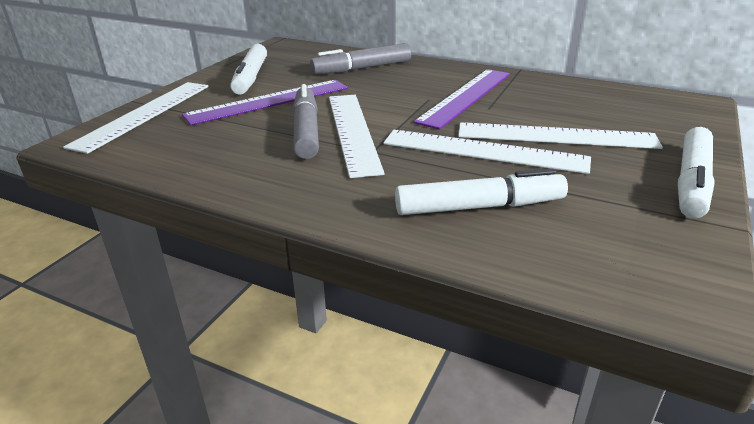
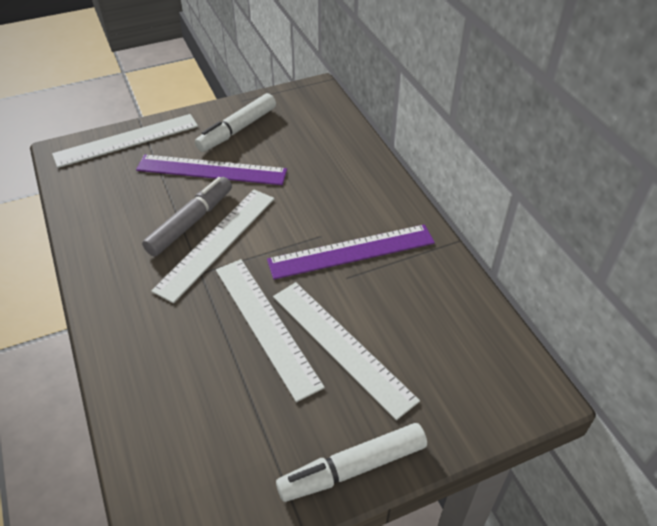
camera: 40 degrees right, 15 degrees up
(362, 68) = (329, 162): grey marker -> none
(479, 207) = (182, 376): white marker -> none

